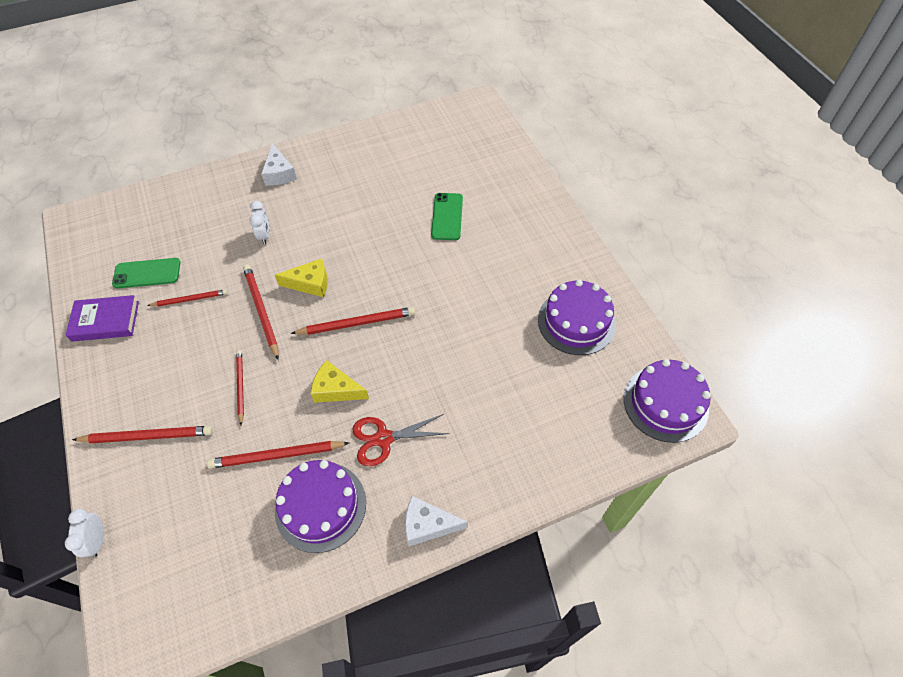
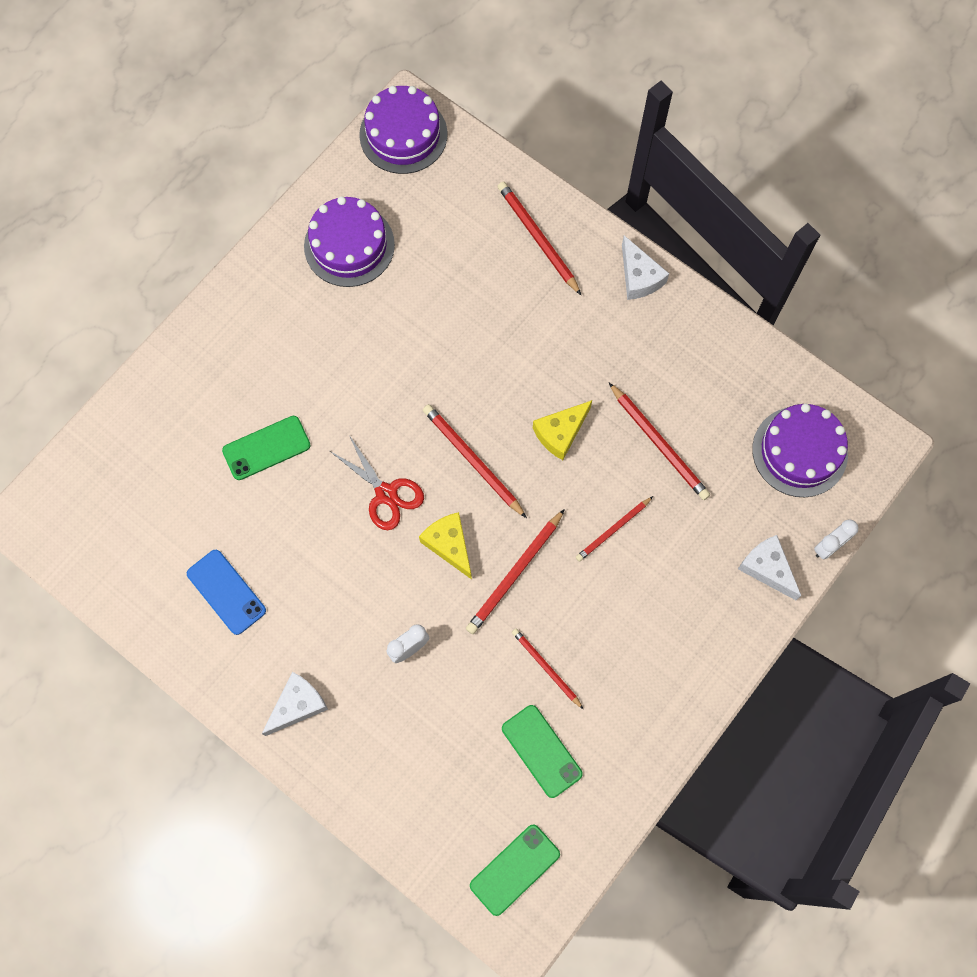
camera: 120 degrees left, 15 degrees up
(102, 231) = (514, 869): none -> green phone
(105, 321) = (628, 744): purple book -> none
(125, 479) = (767, 568): none -> white cheese
(147, 436) = (717, 582): red pencil -> red pencil (537, 238)
(320, 506) = (679, 374): purple cake -> purple cake (799, 451)
(336, 389) = (560, 433): yellow cheese -> yellow cheese turned 60 degrees clockwise
(370, 167) = (226, 592): none -> blue phone
(384, 438) = (584, 357): red scissors -> red scissors (386, 494)

